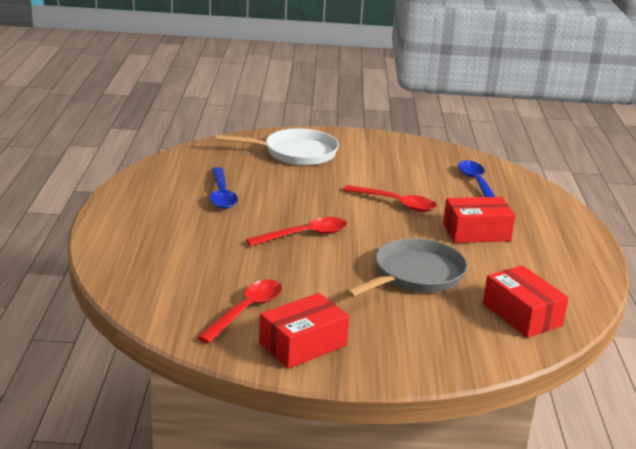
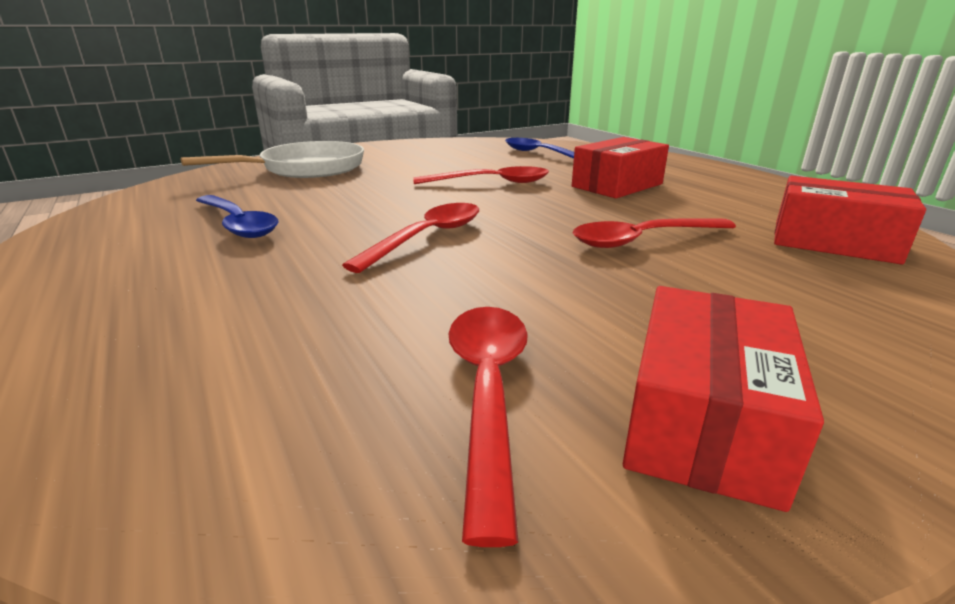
camera: 30 degrees left, 0 degrees up
(415, 275) = (643, 240): grey pan -> red spoon

